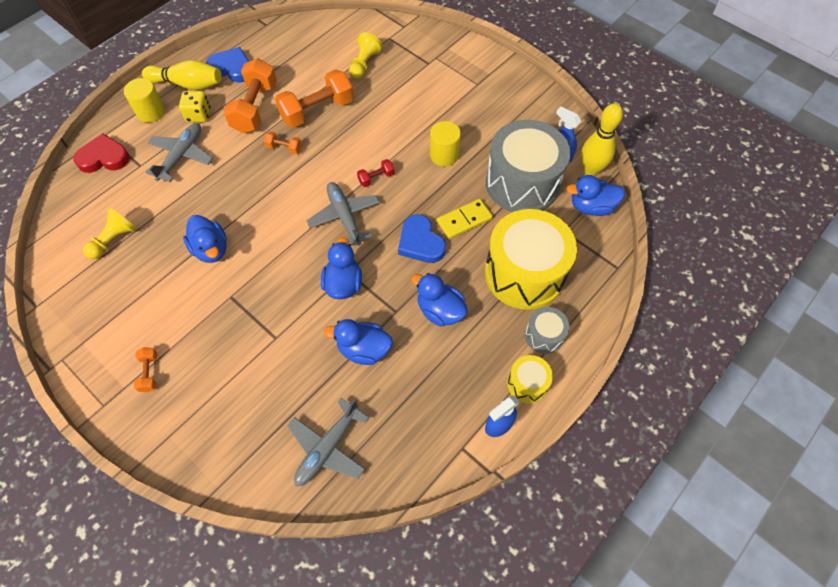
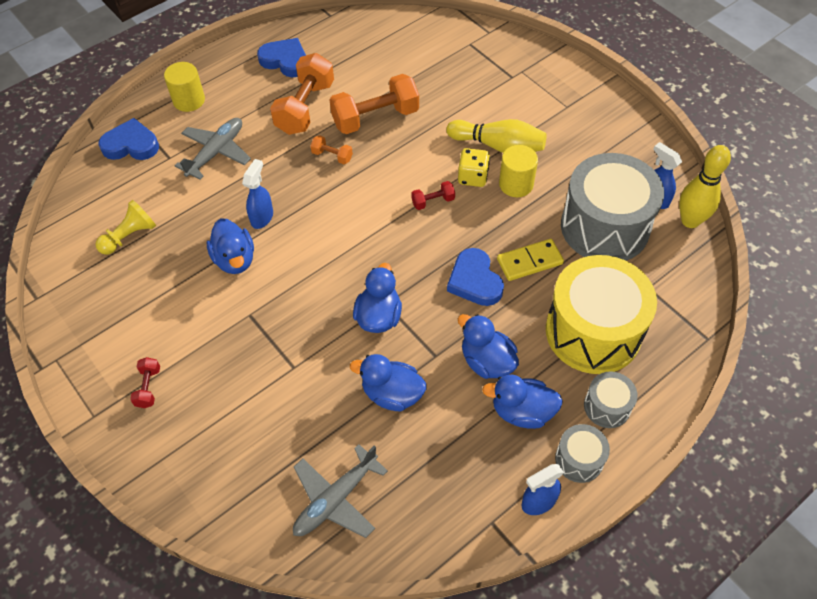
camera: 10 degrees right, 5 degrees down
(104, 158) = (131, 145): red heart -> blue heart
(149, 373) = (148, 387): orange dumbbell -> red dumbbell
(188, 84) = (234, 74): yellow bowling pin -> yellow bowling pin (498, 146)
(198, 115) = (241, 109): yellow dice -> yellow dice (473, 177)
(230, 209) = (262, 217): none -> blue spray bottle
(344, 217) = (390, 241): grey plane -> none
(364, 64) = (437, 70): yellow pawn -> none
(527, 384) = (579, 459): yellow drum -> grey drum
(591, 207) = (685, 264): blue duck -> blue duck (522, 411)

